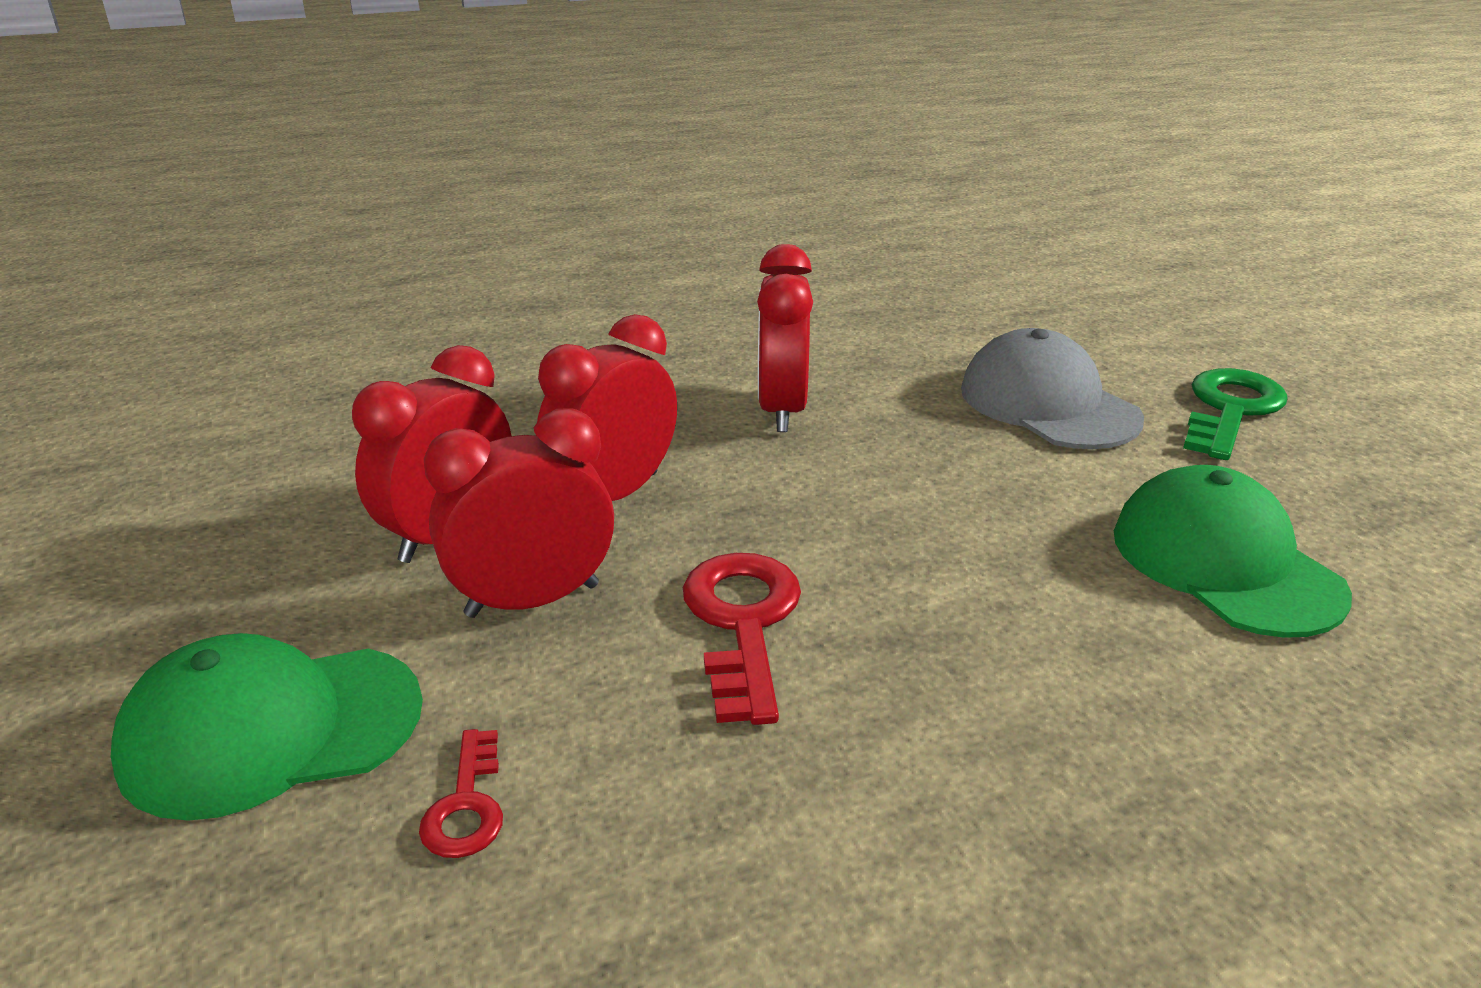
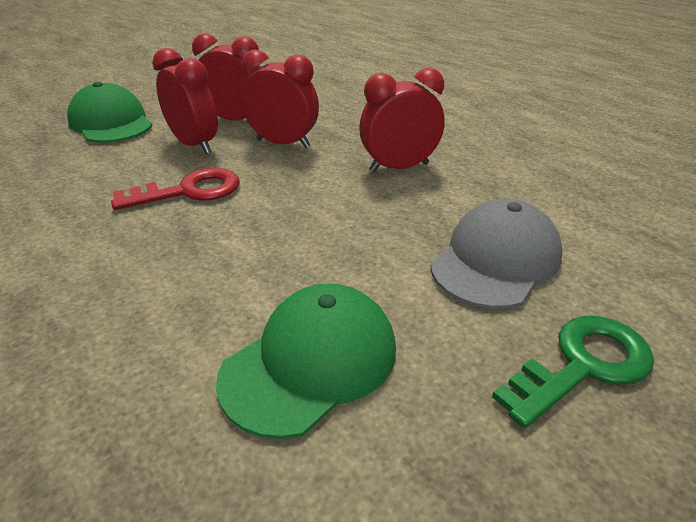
camera: 70 degrees right, 5 degrees up
(466, 805) = (70, 161): red key -> none
(1230, 410) = (583, 365): green key -> green key turned 45 degrees counterclockwise

